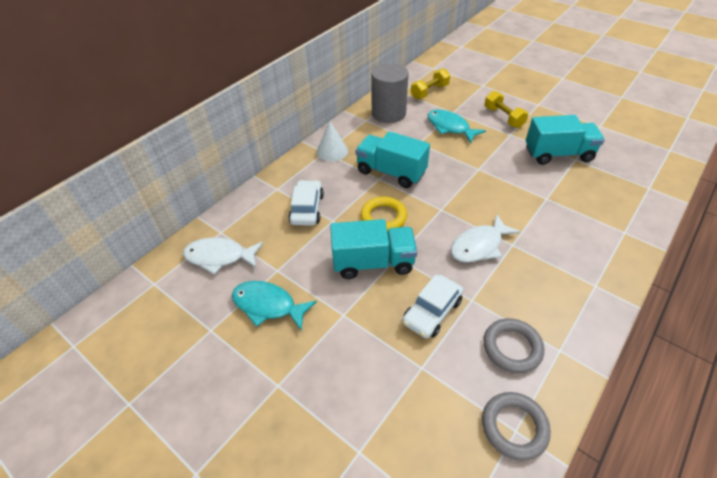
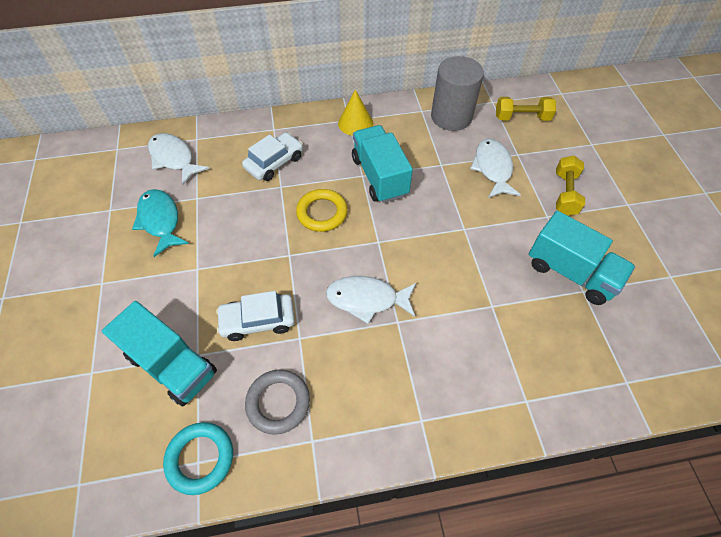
camera: 40 degrees right, 10 degrees up
(332, 151) = (355, 123): white cone -> yellow cone
(373, 262) = (266, 245): turquoise truck -> turquoise truck (172, 364)
(450, 127) = (493, 168): turquoise fish -> white fish
(514, 427) = (200, 458): grey ring -> turquoise ring

